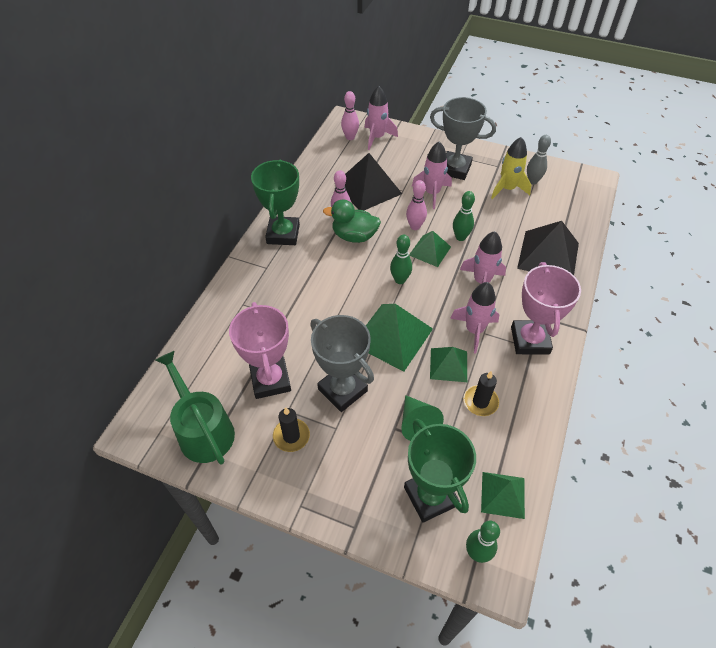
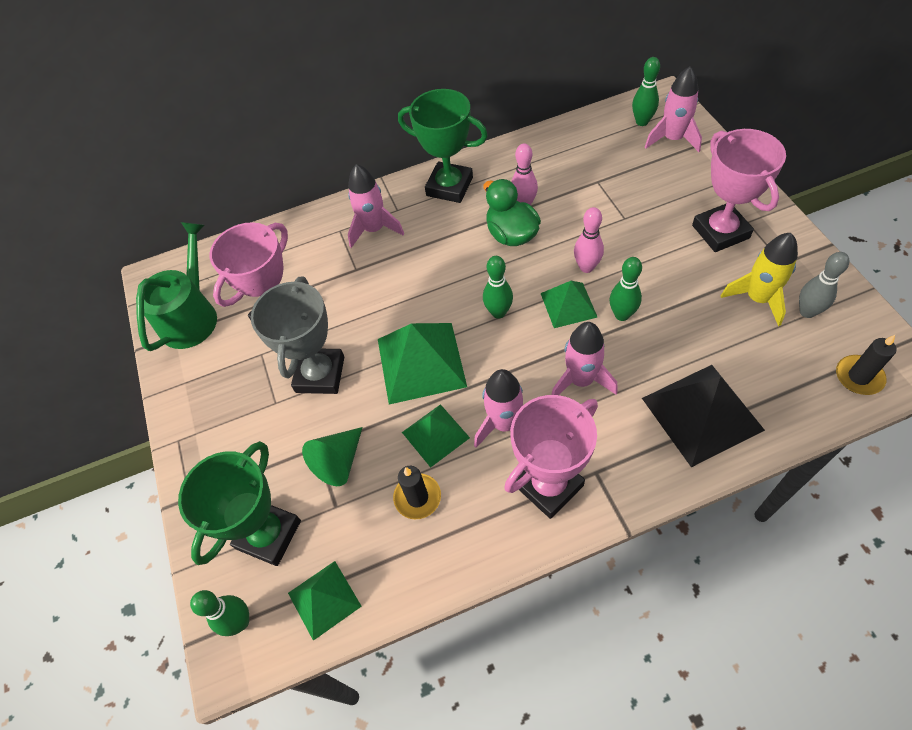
camera: 55 degrees right, 5 degrees up
(283, 234) = (449, 186): green trophy -> green trophy turned 60 degrees clockwise
(291, 436) = (238, 378): black candle -> black candle (859, 377)
(350, 137) = (642, 122): pink bowling pin -> green bowling pin
(368, 188) = (589, 191): black pyramid -> none
(432, 193) = (654, 243): pink rocket -> pink rocket (374, 229)
(455, 169) = (720, 232): grey trophy -> pink trophy

